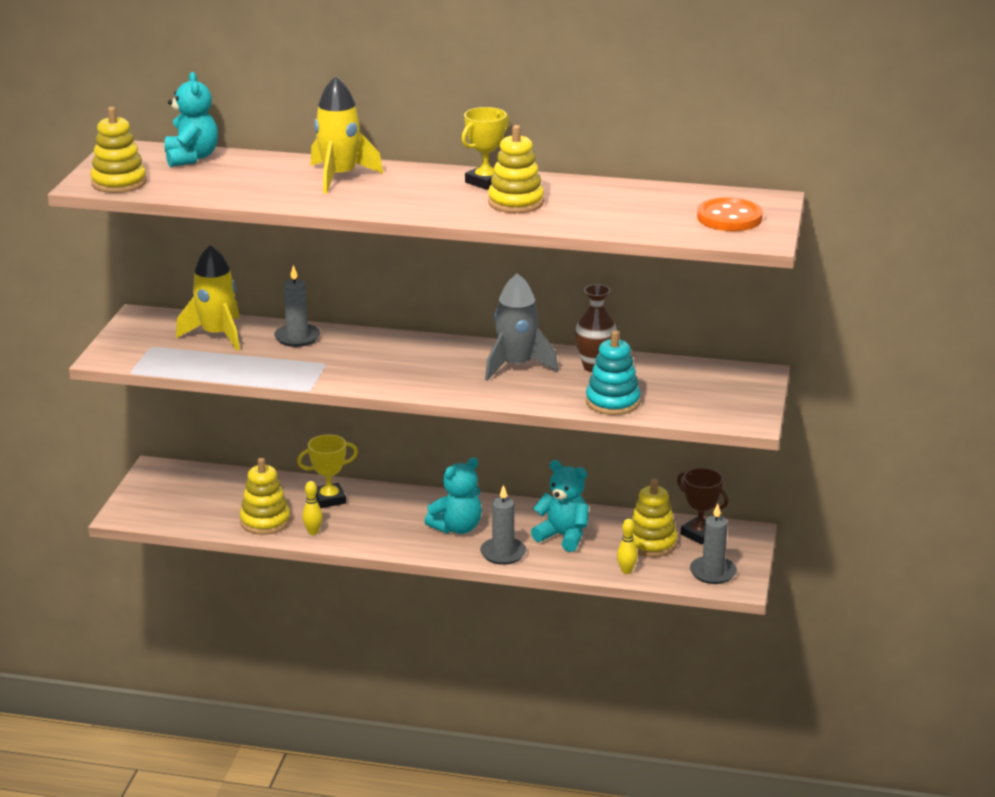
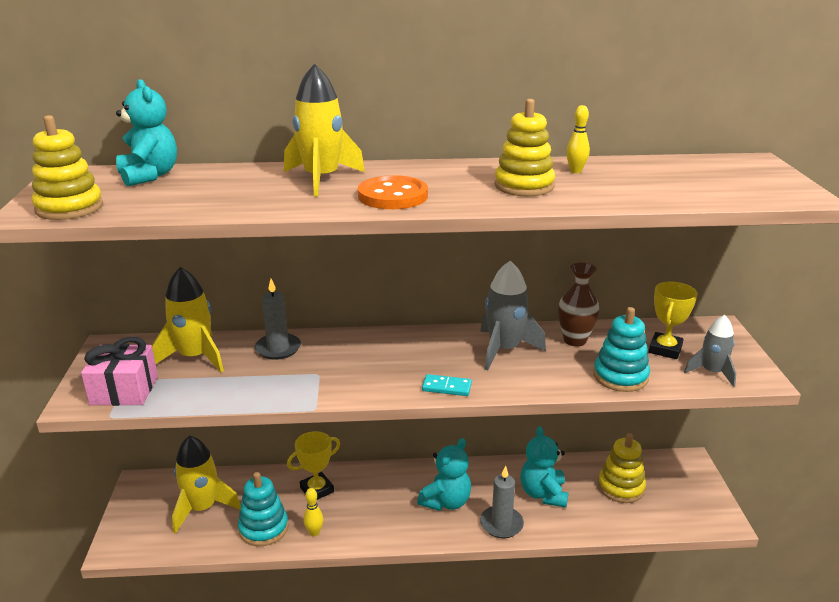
camera: 15 degrees left, 0 degrees up
(147, 354) = (124, 390): none -> pink gift
(211, 497) = (202, 508): none -> yellow rocket
(265, 521) = (263, 528): yellow stacking toy -> turquoise stacking toy
(438, 389) = (446, 387): none -> turquoise domino
(485, 182) = (474, 170): yellow trophy -> yellow trophy (665, 349)
(563, 536) = (543, 494): turquoise teddy bear -> turquoise teddy bear turned 105 degrees counterclockwise
(626, 571) = (619, 523): yellow bowling pin -> yellow bowling pin (575, 171)
(699, 534) = (653, 469): brown trophy -> none
(707, 411) = (711, 372): none -> grey rocket
(713, 572) = (691, 510): grey candle -> none
(729, 218) = (743, 180): orange button -> orange button (393, 196)

